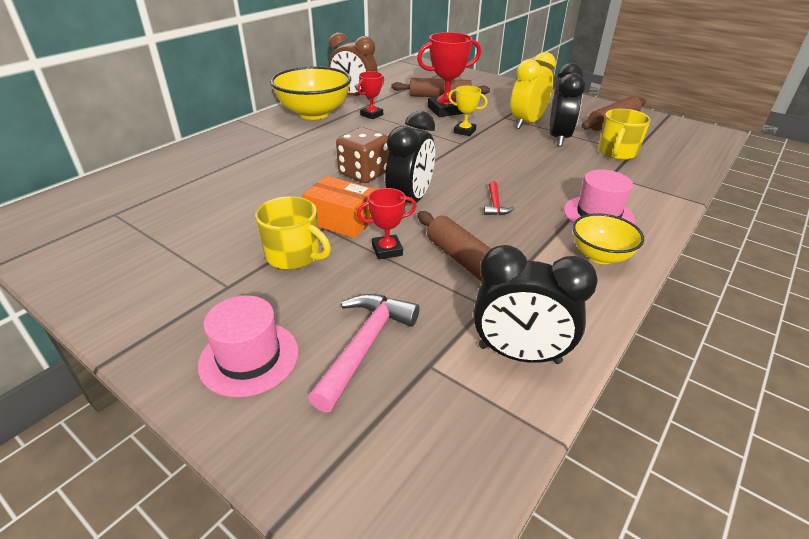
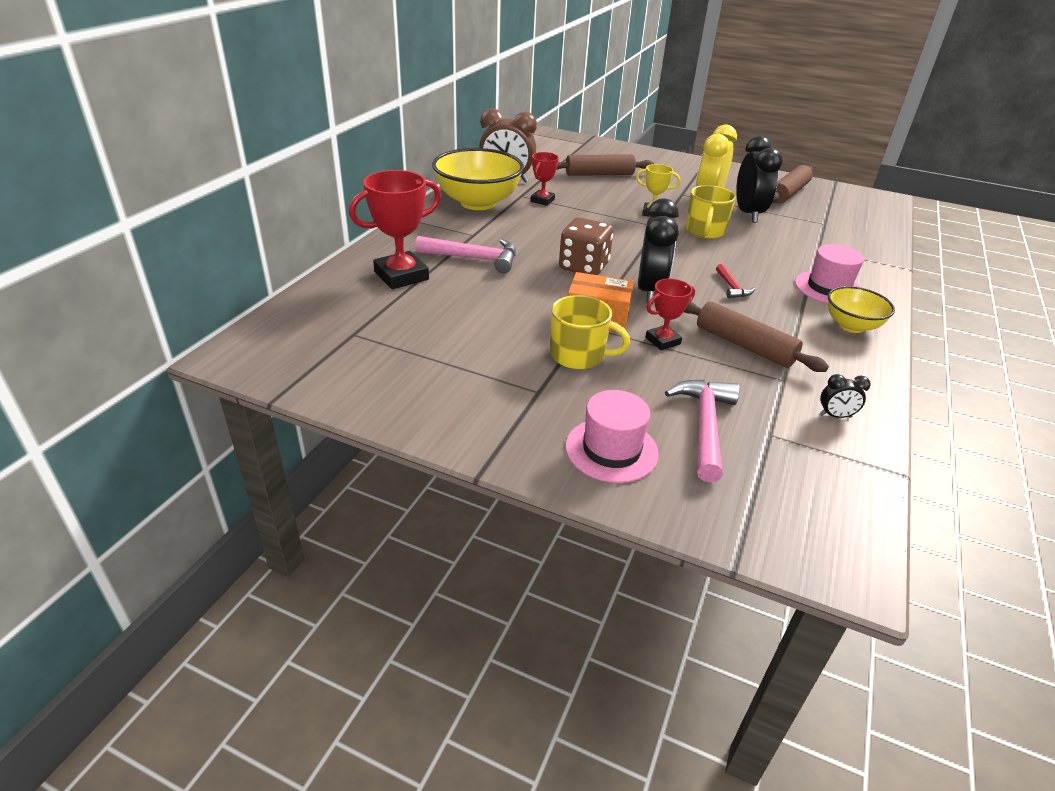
camera: 15 degrees left, 0 degrees up
(272, 158) = (474, 258): none -> pink hammer
(446, 110) = (617, 190): red trophy -> red trophy (401, 276)
(519, 354) = (835, 416): black clock -> black clock, size x0.45
(617, 152) = (810, 225): yellow mug -> yellow mug (705, 231)

